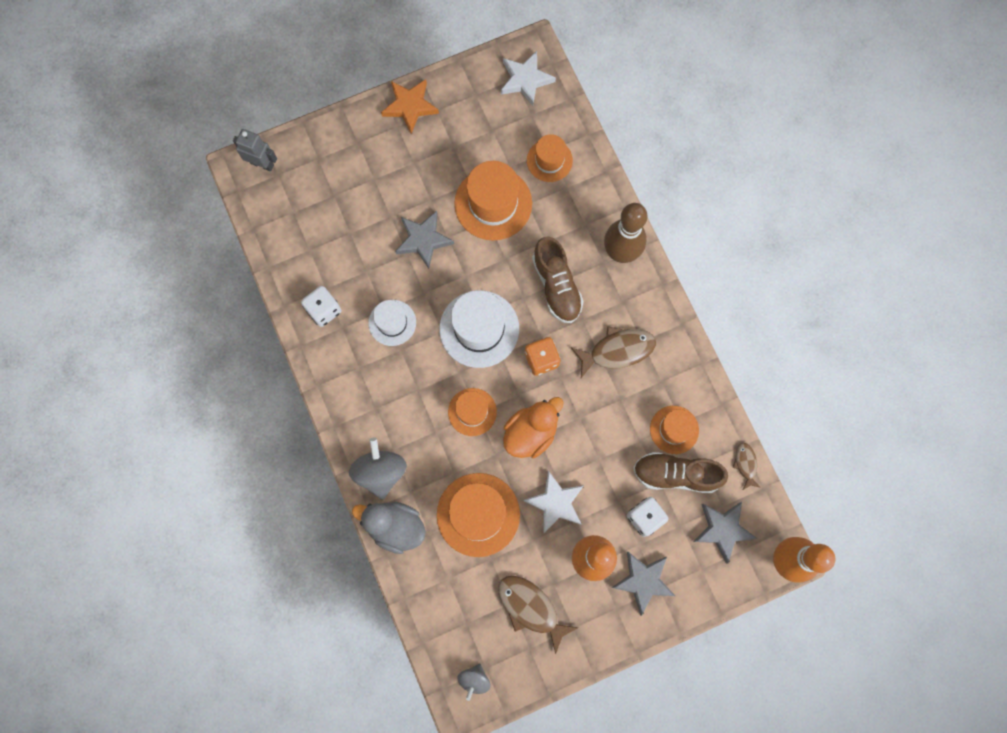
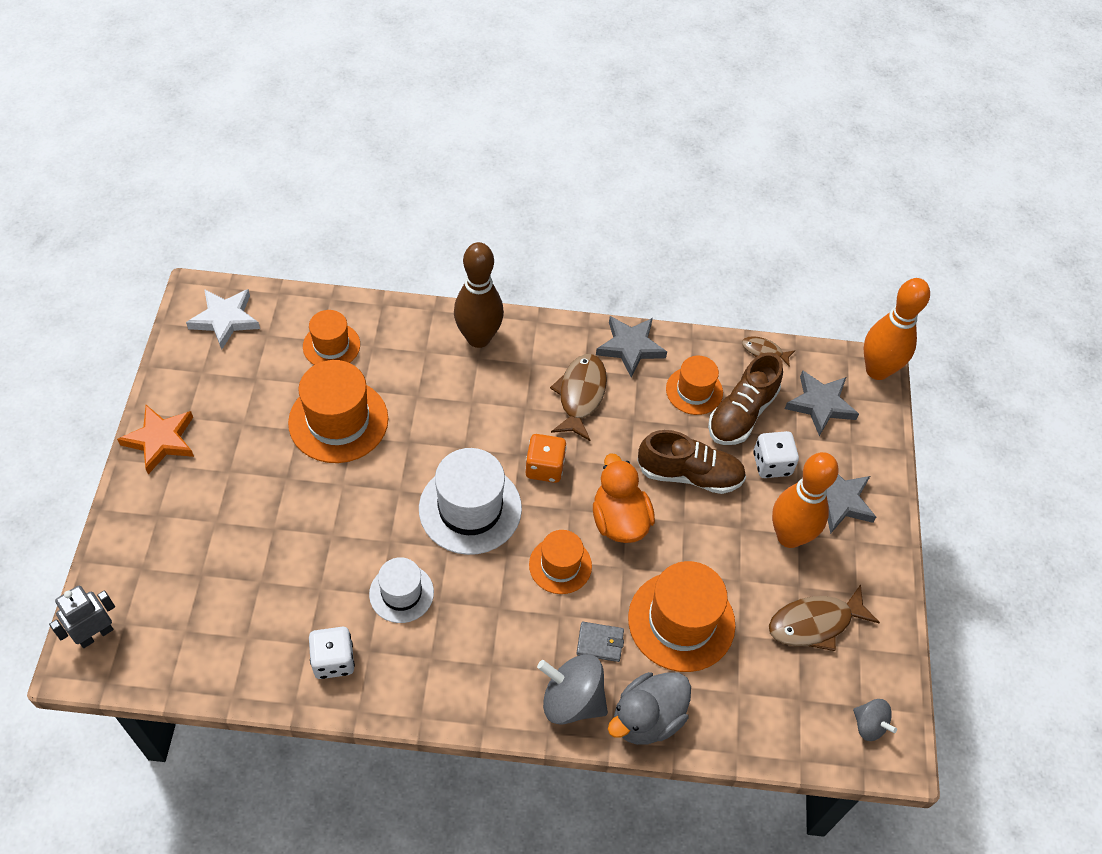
camera: 65 degrees left, 20 degrees down
(423, 240) = (328, 509): grey star -> grey star (630, 347)
(431, 468) = (600, 643): none -> grey wallet
(555, 503) = (711, 537): white star -> none
(556, 286) = (473, 411): brown shoe -> brown shoe (689, 475)

